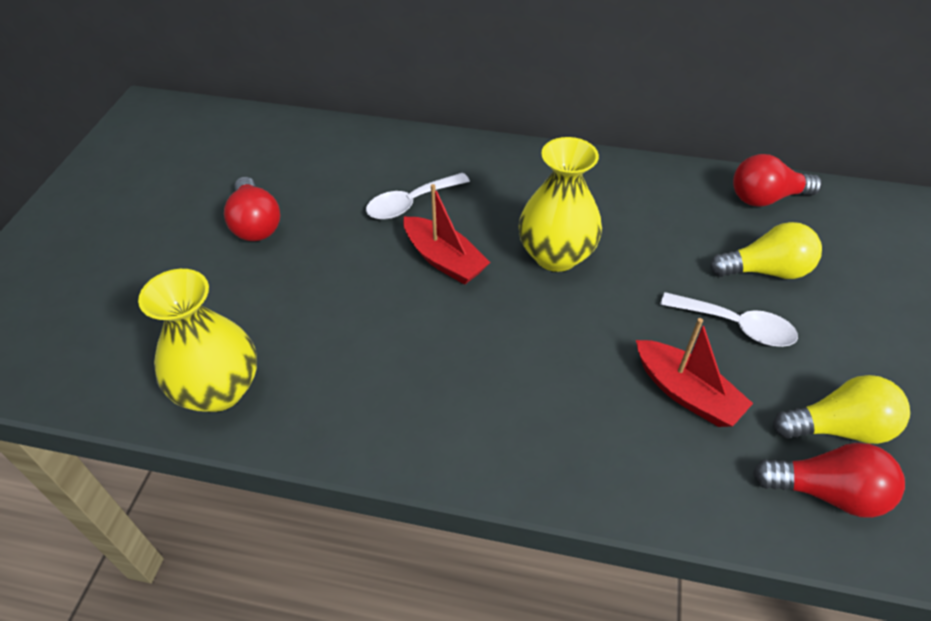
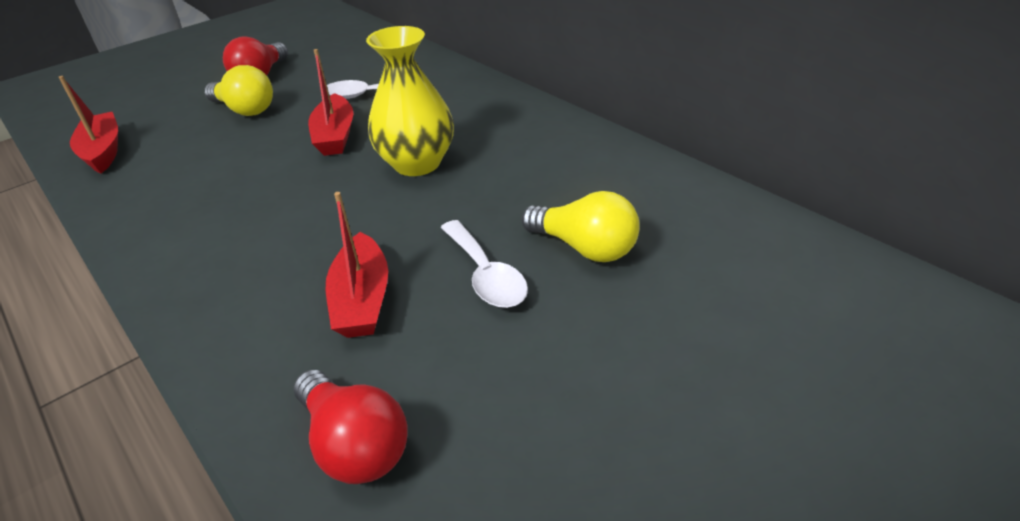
camera: 40 degrees right, 10 degrees down
(219, 389) = (103, 151): yellow vase -> red boat
(765, 198) = (678, 194): red light bulb -> none
(838, 428) = (451, 403): yellow light bulb -> yellow light bulb (245, 110)

